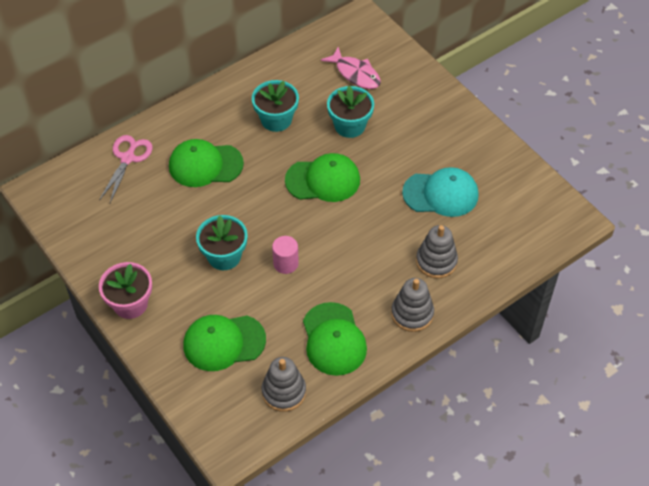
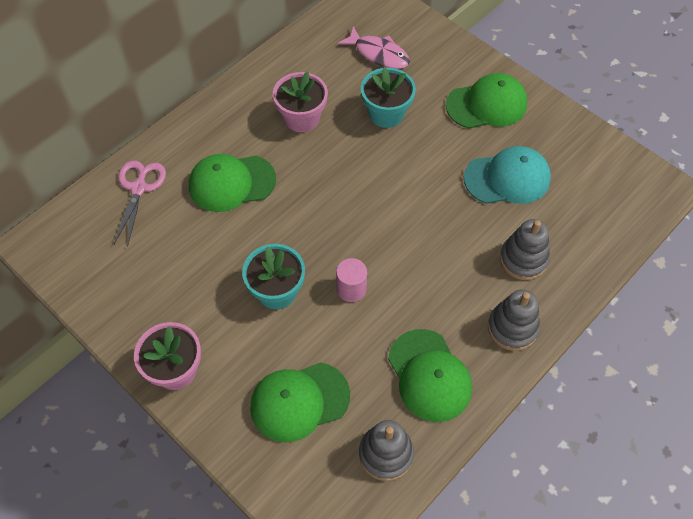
camera: 10 degrees left, 5 degrees up
(276, 120) = (302, 118): turquoise flower pot -> pink flower pot
(323, 180) = (371, 181): green cap -> green cap (487, 104)

